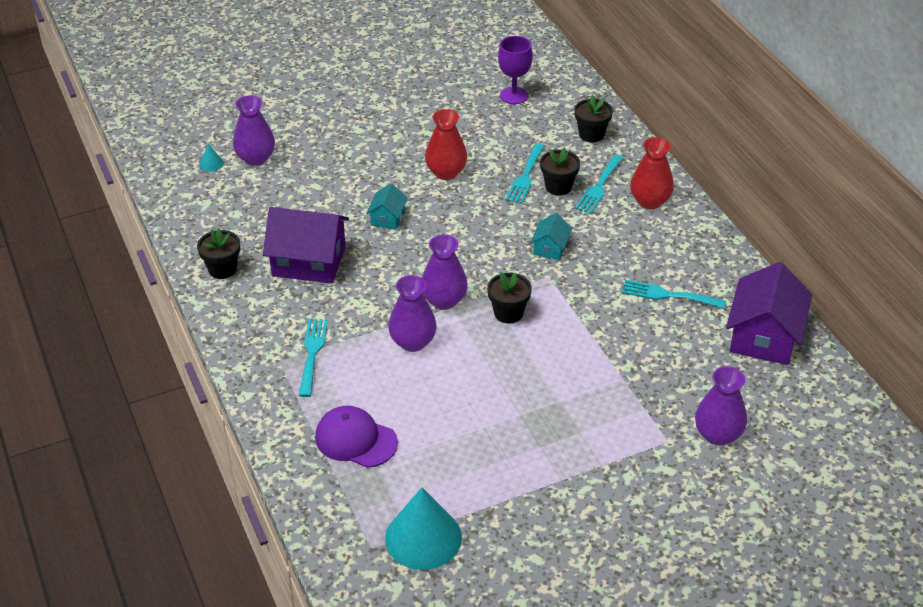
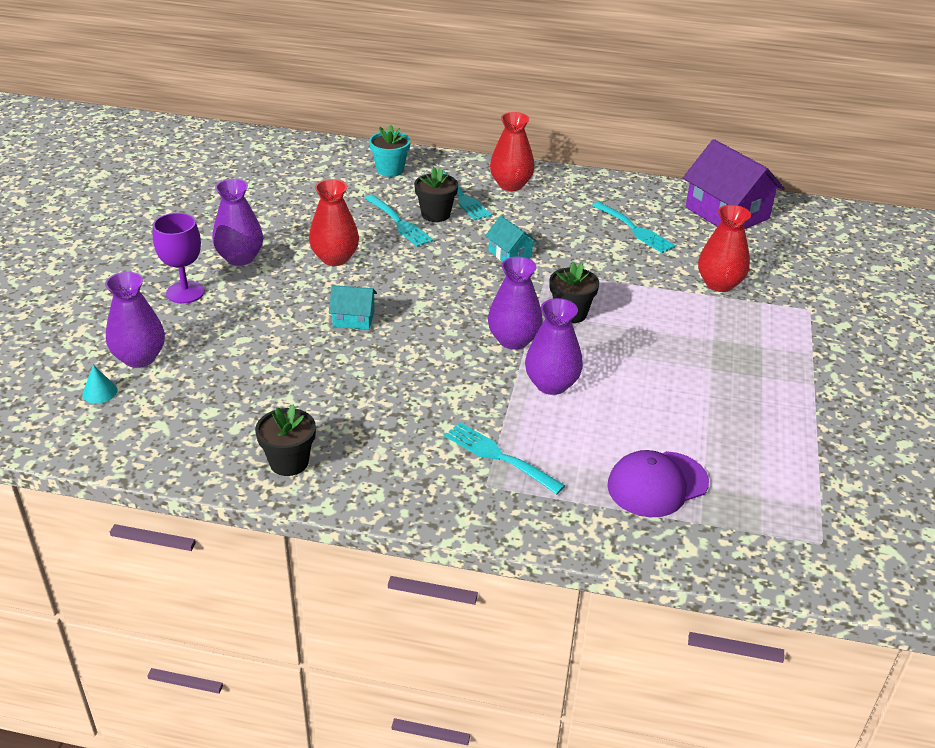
camera: 55 degrees left, 5 degrees down
(309, 261) = (354, 396): purple house -> none
(387, 218) = (353, 318): turquoise house -> turquoise house turned 45 degrees counterclockwise
(423, 538) = (831, 501): turquoise cone -> none
(514, 96) = (282, 179): purple goblet -> purple goblet (185, 292)
(591, 134) = (390, 170): black flower pot -> turquoise flower pot
(643, 374) = (719, 284): none -> red vase
(668, 295) = (635, 229): turquoise fork -> turquoise fork turned 90 degrees counterclockwise
(717, 435) = (821, 283): purple vase -> purple vase (240, 258)

